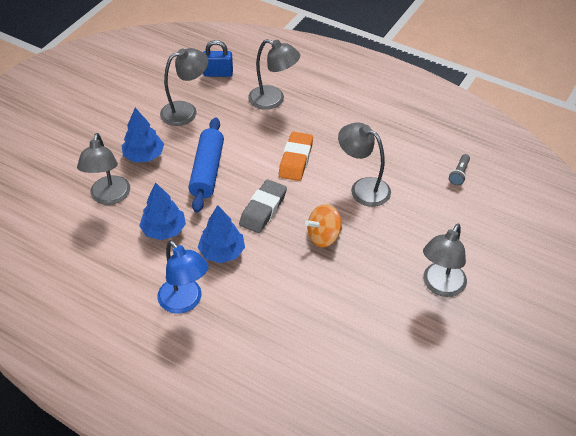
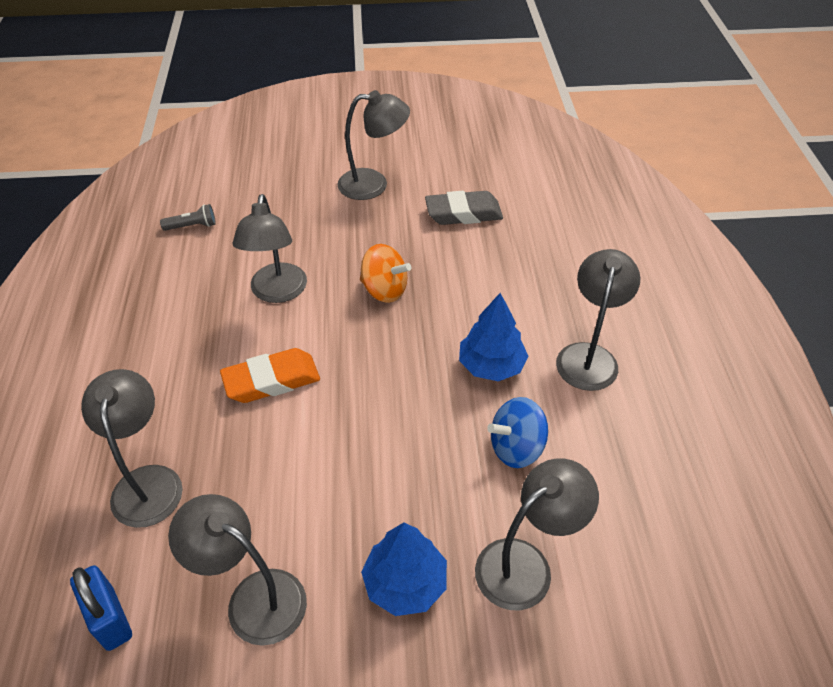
camera: 125 degrees left, 0 degrees up
(164, 230) = (516, 448): blue tree -> blue spinning top
(185, 302) = (588, 356): blue lamp -> grey lamp
(207, 171) = (371, 469): blue rolling pin -> none
(263, 209) = (390, 365): grey eraser -> grey eraser (463, 213)

